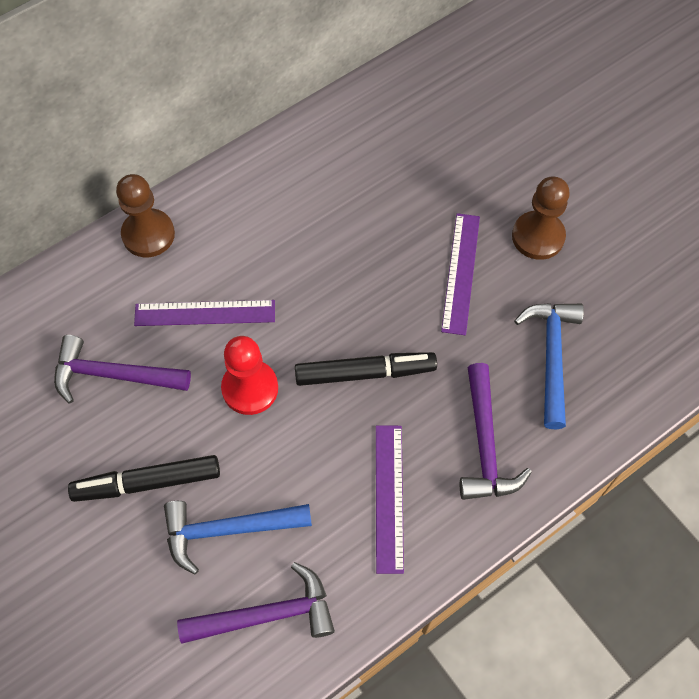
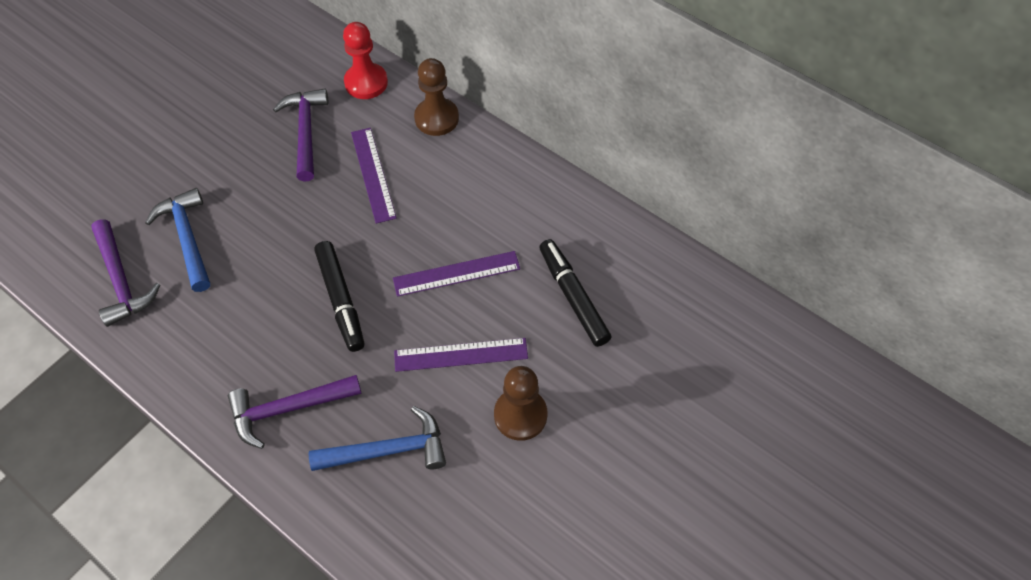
camera: 75 degrees right, 5 degrees down
(147, 483) = (220, 177): black marker -> black marker (573, 297)
(250, 388) = (311, 222): red pawn -> red pawn (366, 82)
(389, 497) = (228, 343): purple ruler -> purple ruler (456, 274)

